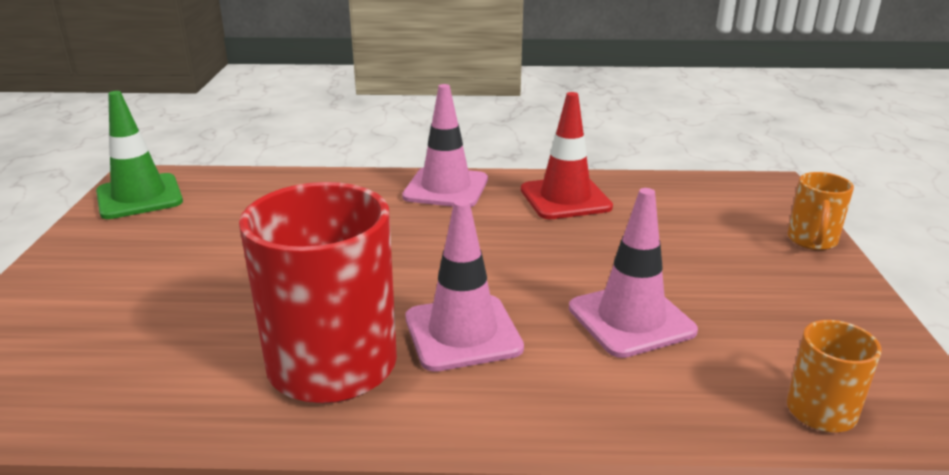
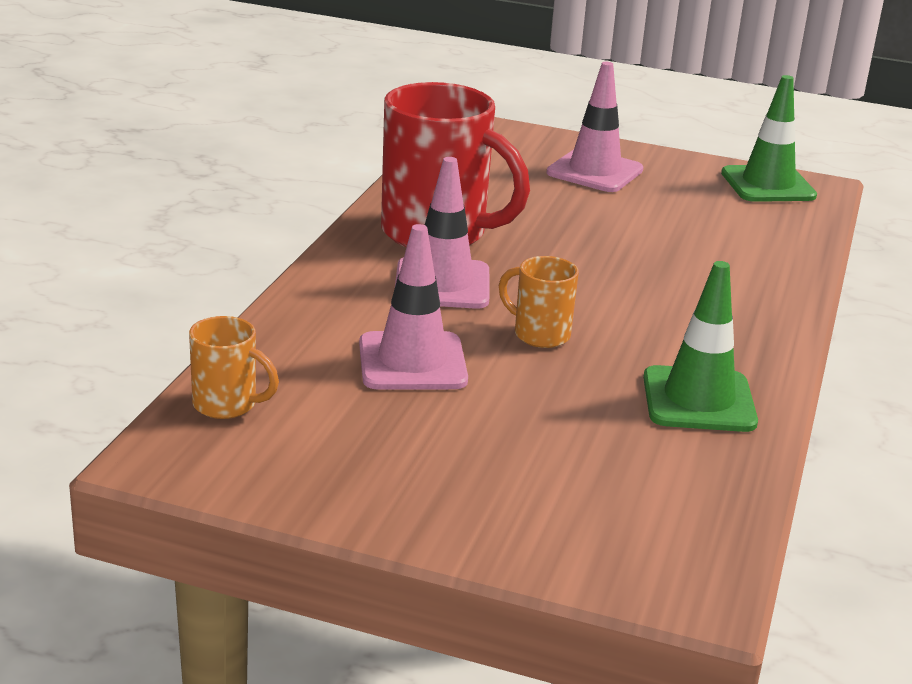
camera: 105 degrees right, 0 degrees up
(446, 188) = (751, 331): pink traffic cone -> pink traffic cone (595, 171)
(565, 198) = (698, 400): red traffic cone -> green traffic cone
(812, 241) = (506, 544): orange mug -> orange mug (539, 334)

